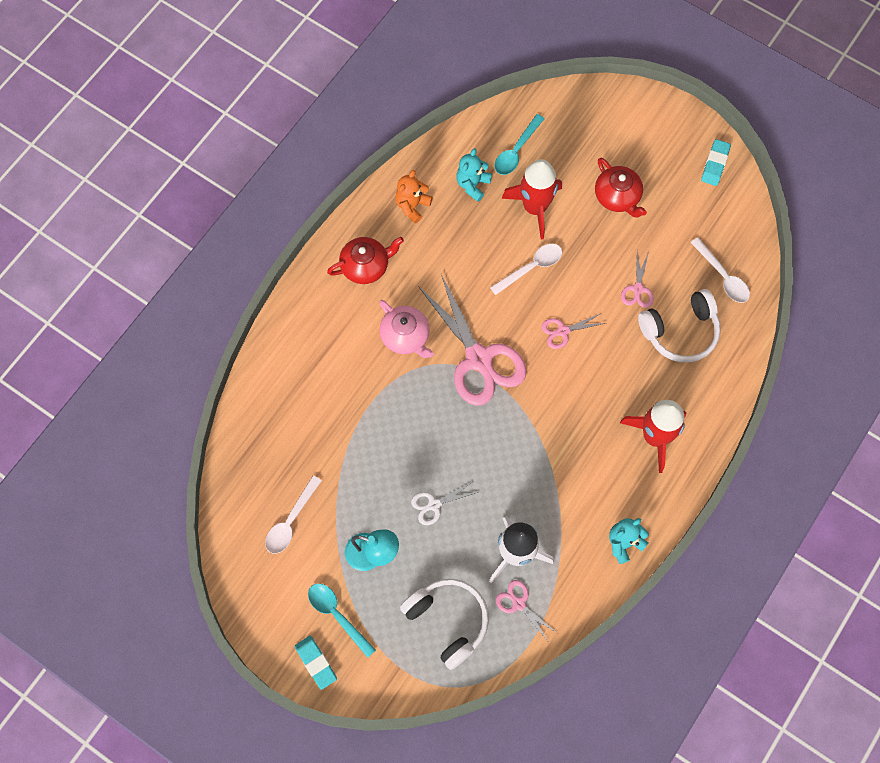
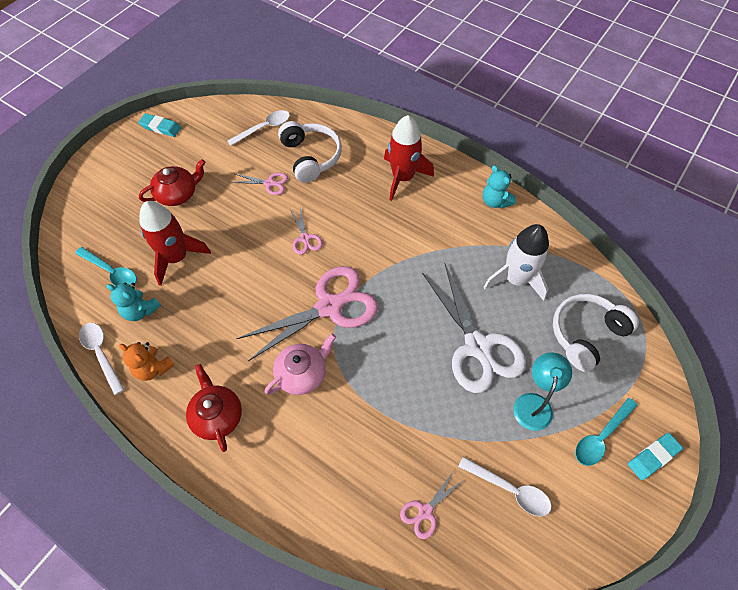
camera: 90 degrees left, 10 degrees down
(434, 504) = (477, 346): white scissors -> white scissors, size x2.22
(519, 604) = (559, 277): pink scissors -> pink scissors (425, 511)
(531, 267) = (239, 261): white spoon -> white spoon (101, 353)

